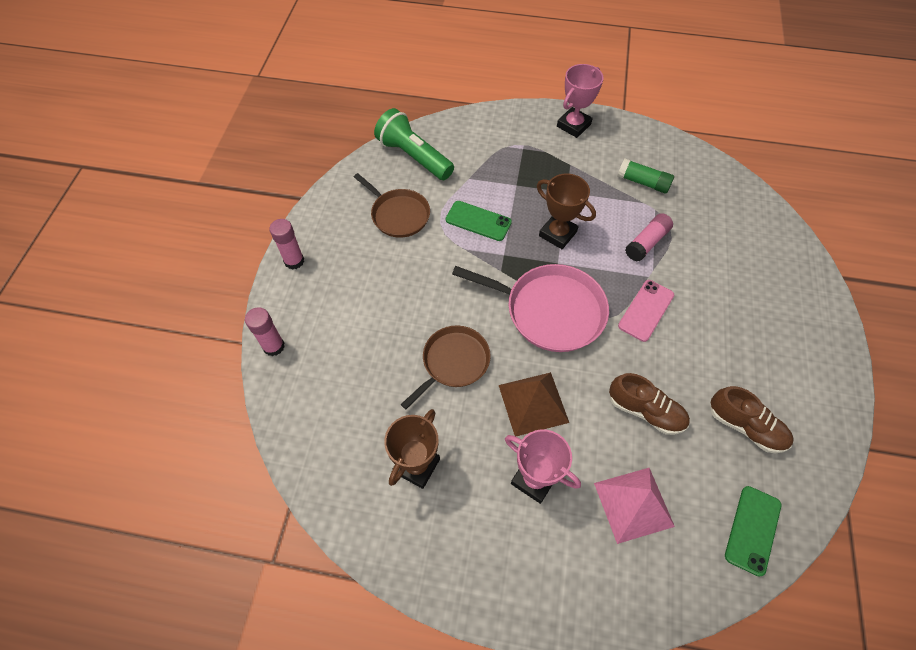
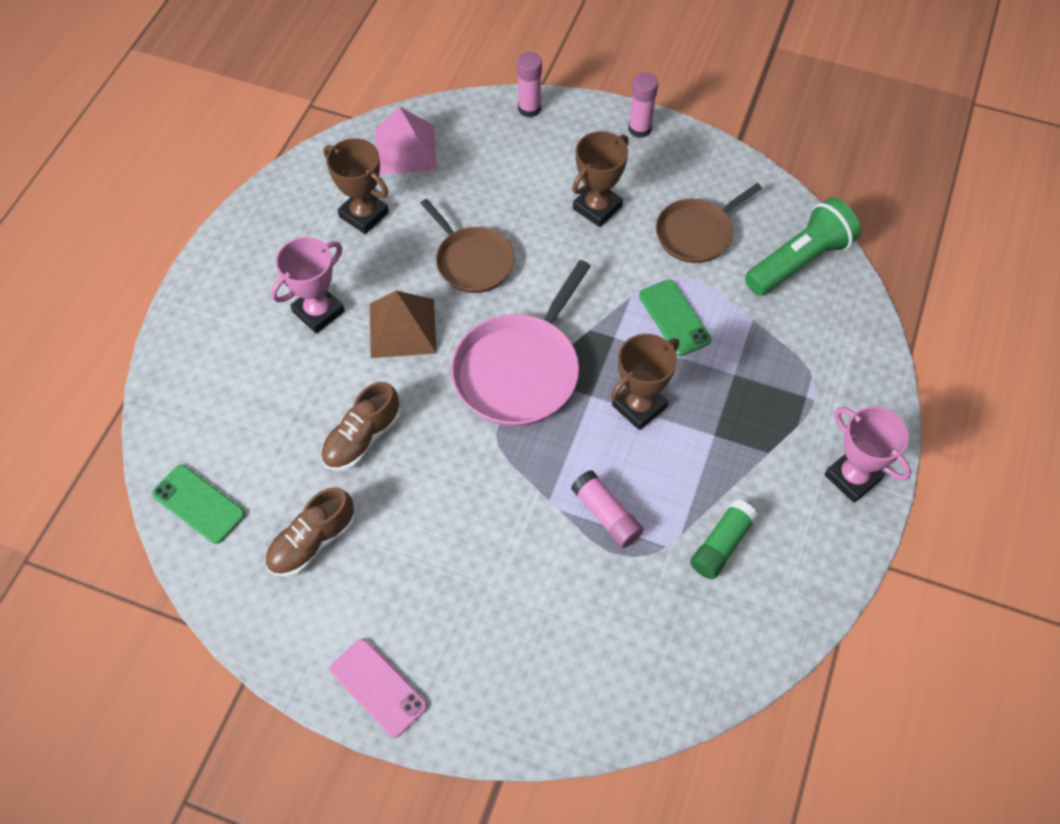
camera: 100 degrees right, 0 degrees up
(382, 280) = (597, 207): none -> brown trophy
(478, 221) = (674, 318): green phone -> green phone turned 60 degrees counterclockwise
(633, 504) = (263, 396): pink pyramid -> pink pyramid (405, 149)
(646, 310) = (497, 480): pink phone -> pink phone (378, 687)

